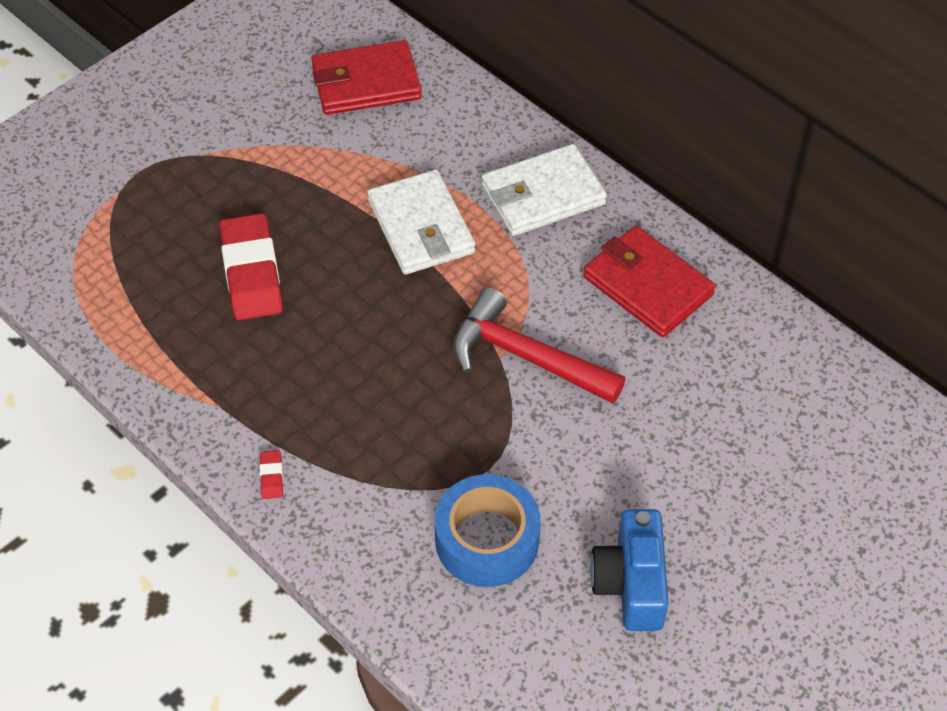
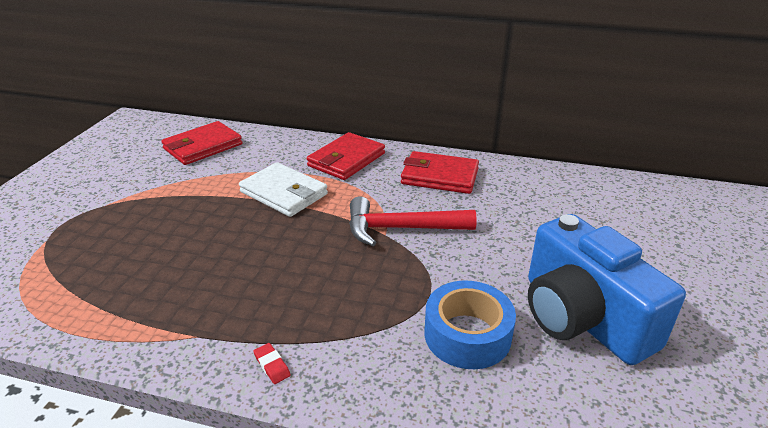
camera: 30 degrees left, 20 degrees down
(251, 272) = (178, 250): red eraser -> none
(543, 195) = (346, 160): white wallet -> red wallet
(630, 583) = (582, 317): blue camera -> blue camera, size x1.65

